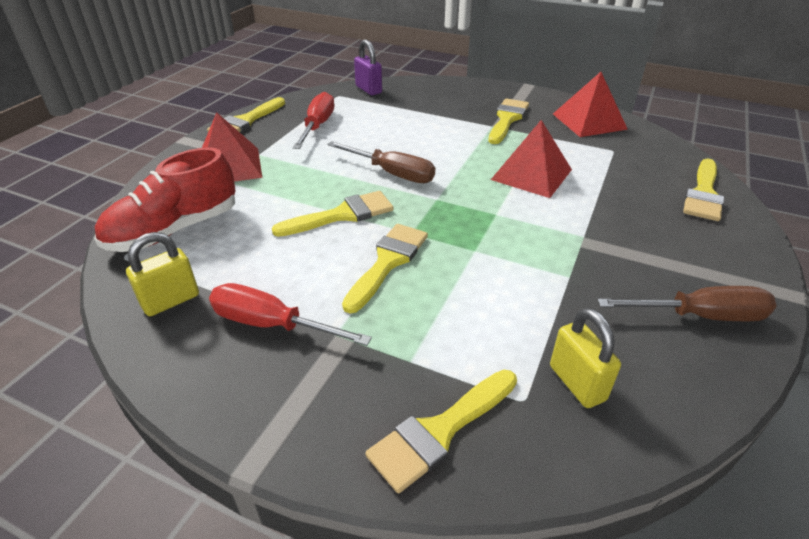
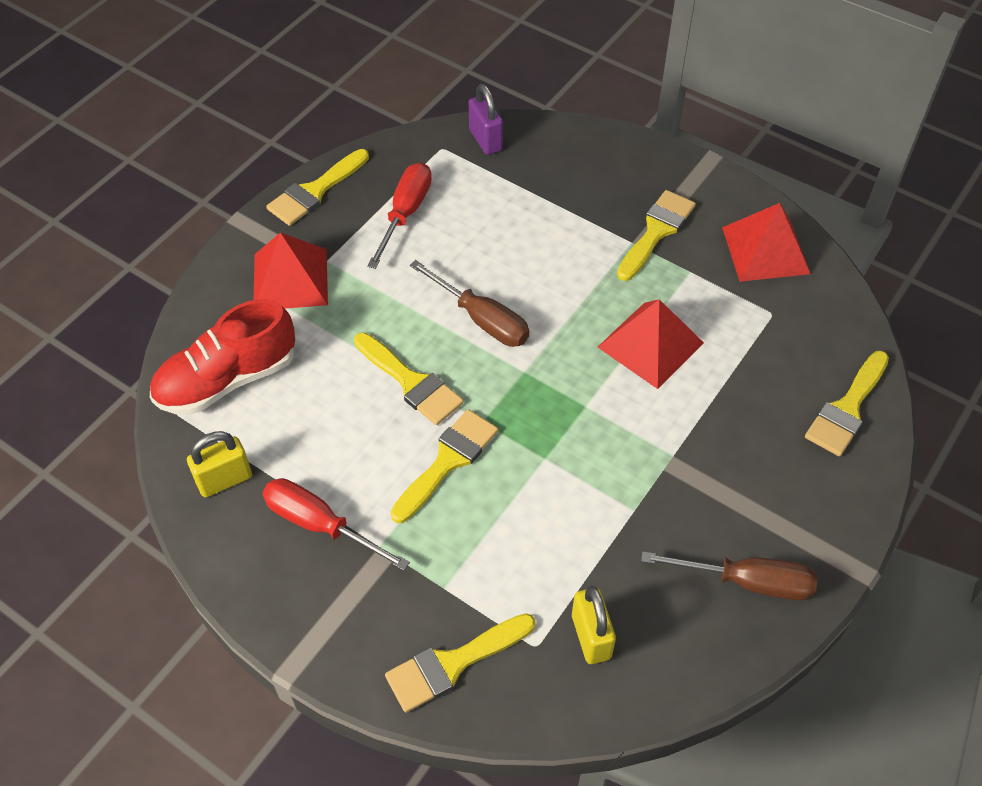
camera: 10 degrees right, 15 degrees up
(342, 215) = (411, 382): yellow brush -> yellow brush turned 60 degrees clockwise

